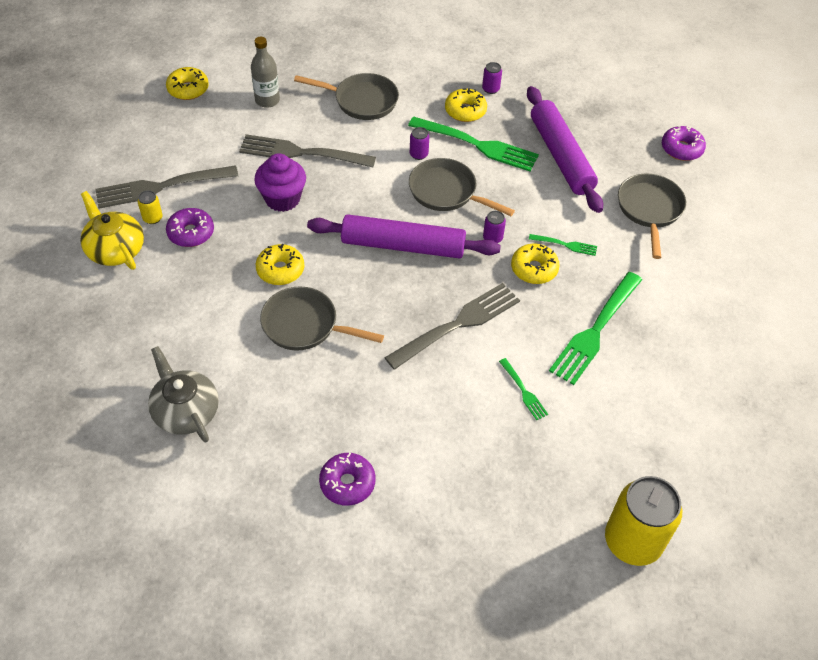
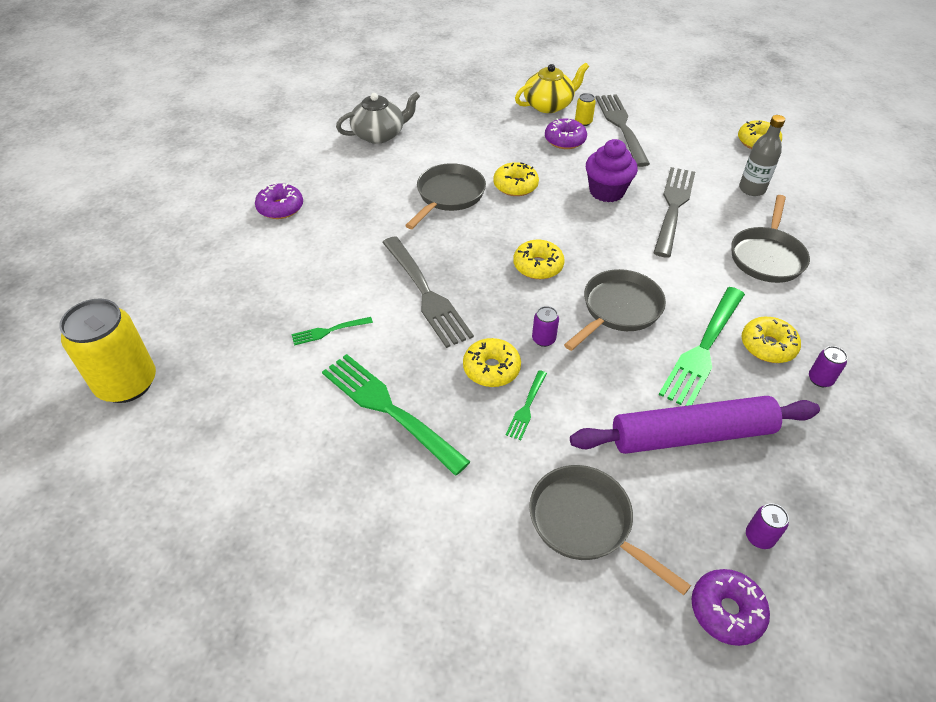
camera: 100 degrees right, 5 degrees down
(403, 246) = (538, 266): purple rolling pin -> yellow donut
(418, 154) = (680, 293): purple can -> purple can (759, 537)
(649, 210) = (586, 523): grey pan -> grey pan turned 150 degrees counterclockwise

